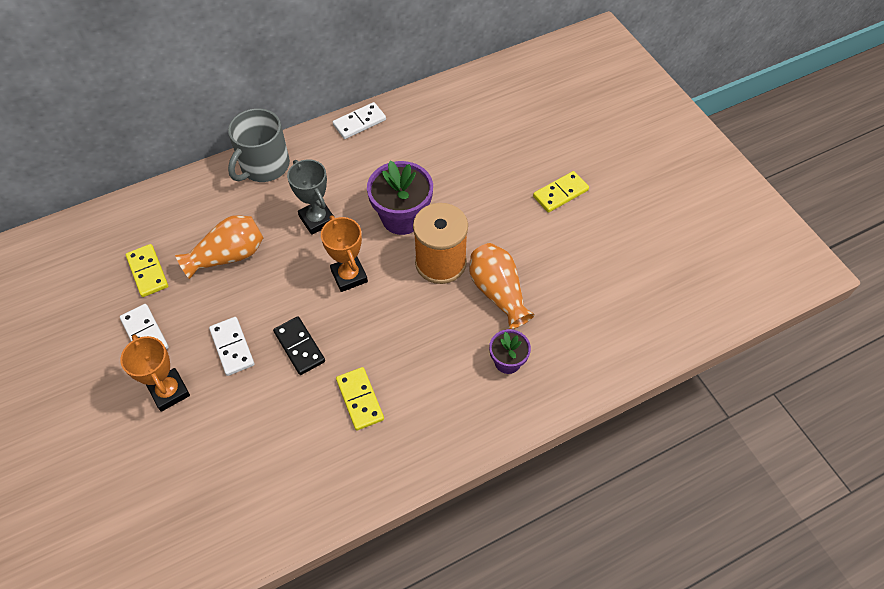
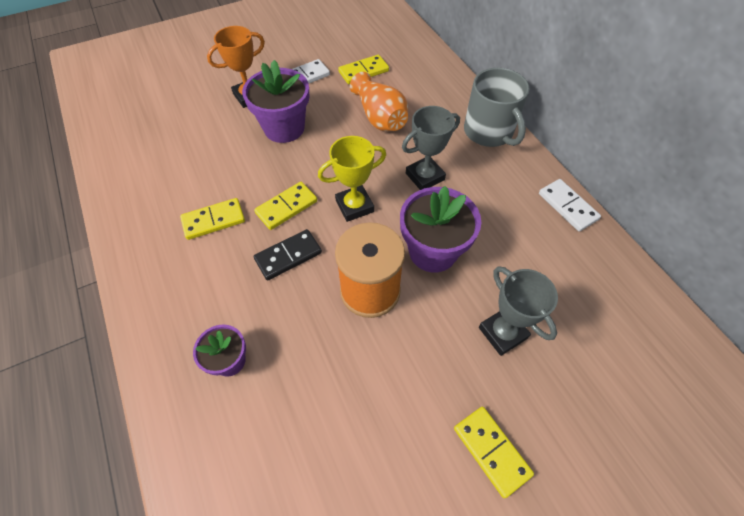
camera: 90 degrees right, 0 degrees up
(232, 347) = (284, 128): white domino -> purple flower pot
(264, 166) = (489, 132): grey mug -> grey mug turned 150 degrees counterclockwise
(299, 347) = (278, 172): black domino -> black domino (288, 256)
(347, 334) = (286, 207): none -> yellow domino
(349, 276) = (354, 206): orange trophy -> yellow trophy
(476, 178) = (502, 333): none -> grey trophy
(498, 292) = (325, 354): orange vase -> none

